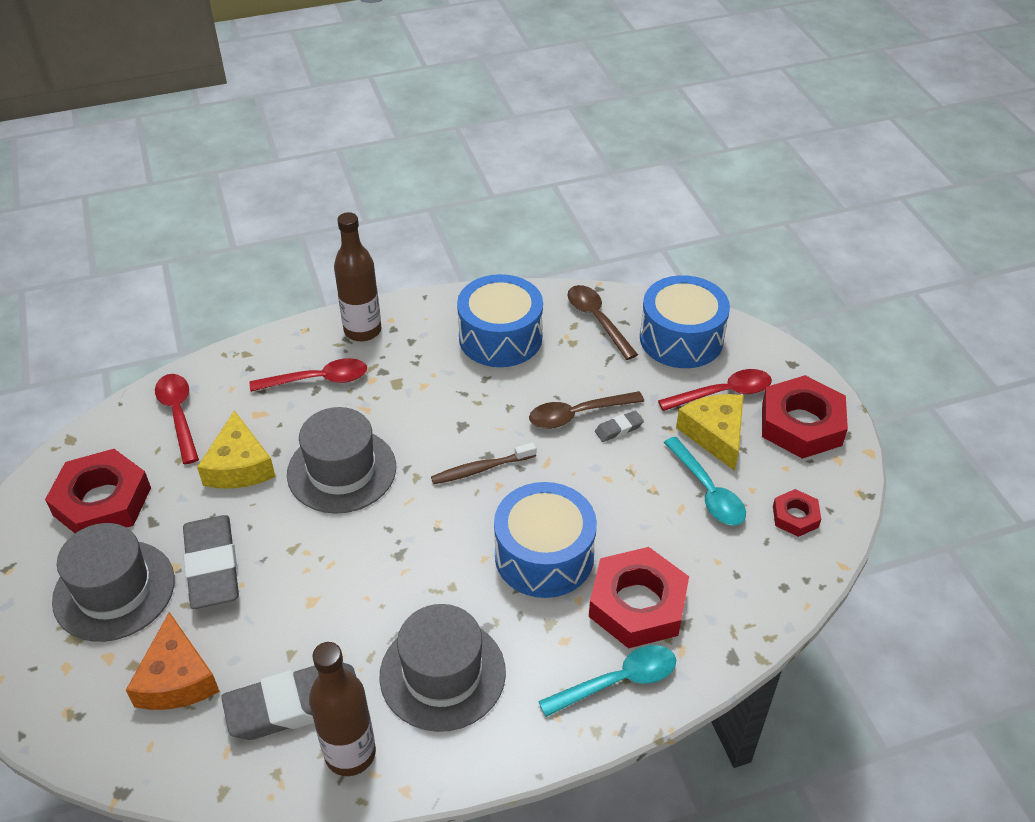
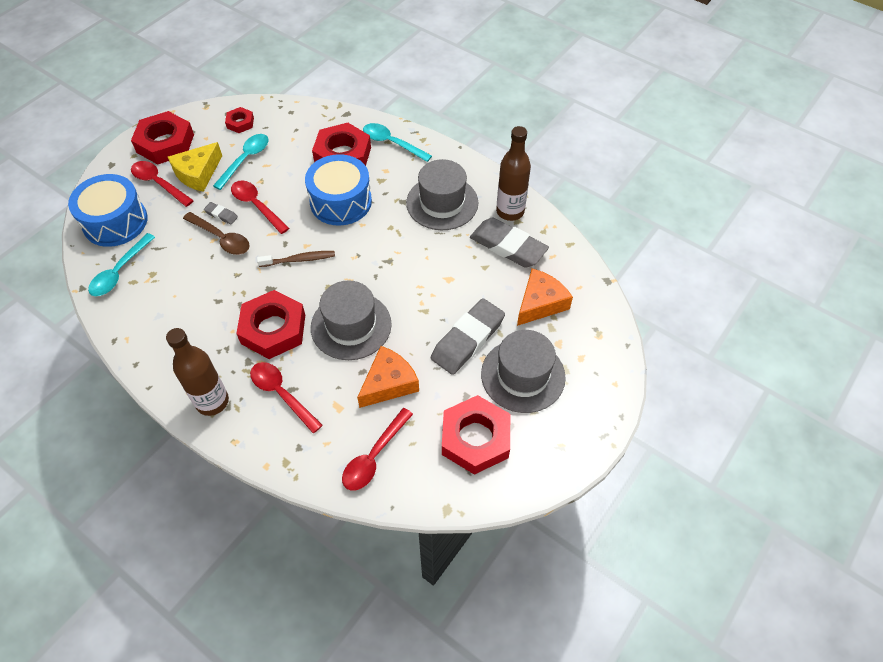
camera: 125 degrees left, 10 degrees up
(239, 466) = (389, 383): yellow cheese -> orange cheese
(403, 406) = (273, 329): none -> red nut
(481, 469) = (299, 260): brown toothbrush -> brown toothbrush turned 45 degrees counterclockwise
(500, 337) = (170, 314): blue drum -> none
(597, 320) = (120, 271): brown spoon -> turquoise spoon
(607, 467) = (257, 206): none -> red spoon

